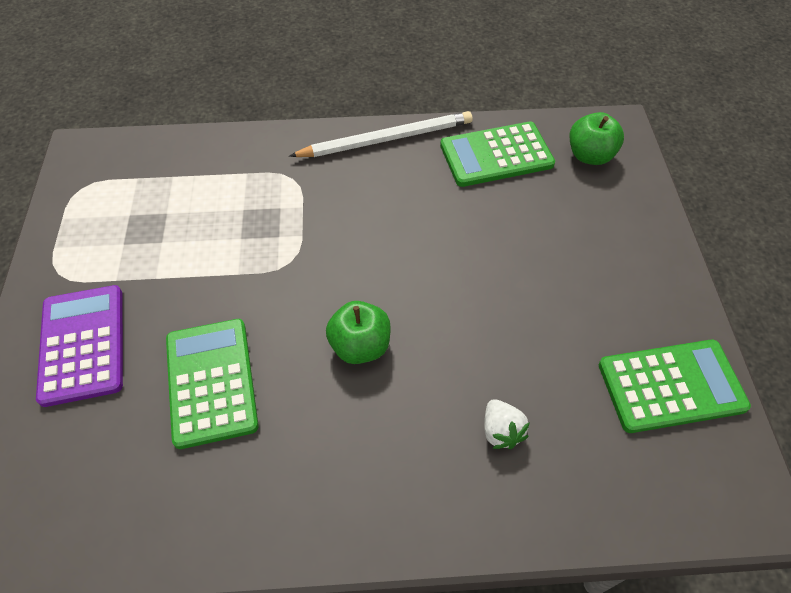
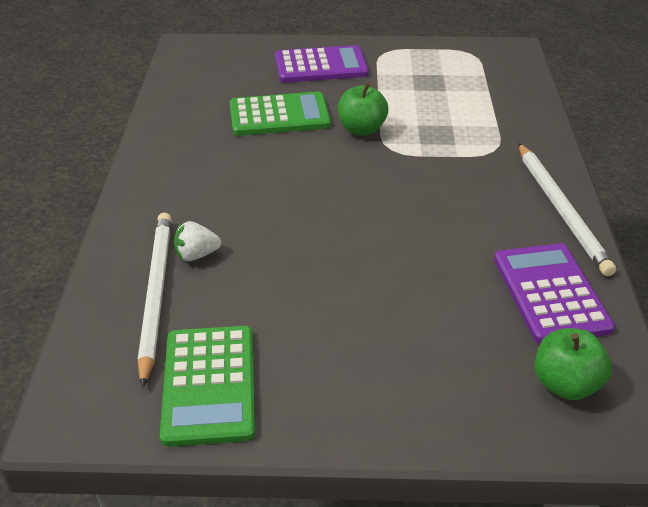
camera: 95 degrees right, 15 degrees down
(360, 346) = (297, 183): green apple -> green apple (361, 129)
(496, 155) = (550, 293): green calculator -> purple calculator
(570, 460) = (156, 294): none -> white pencil

